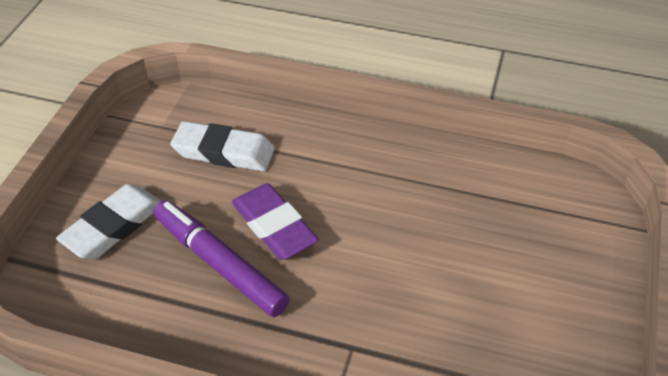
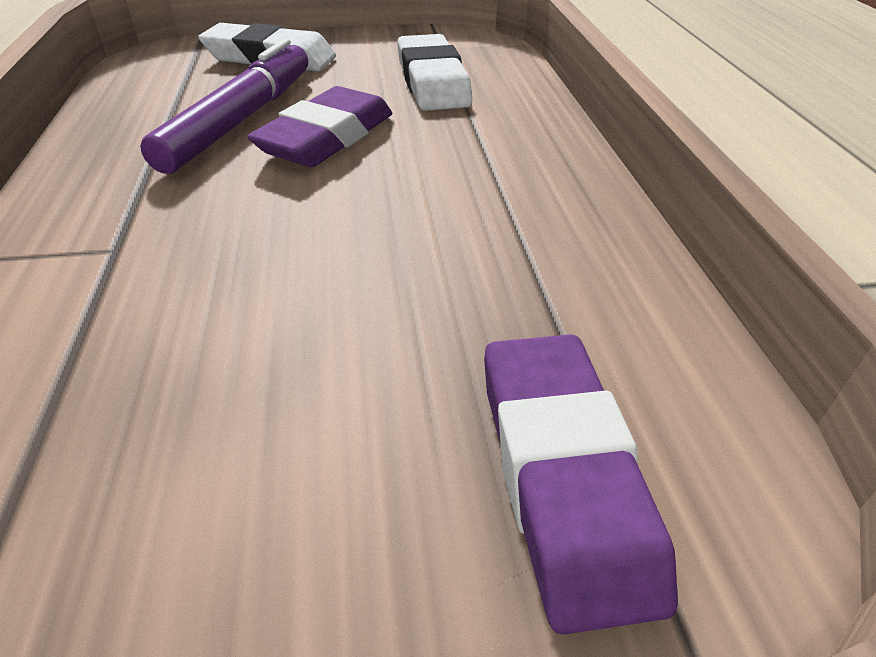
camera: 65 degrees right, 5 degrees down
(563, 227) = (563, 476): none -> purple eraser

